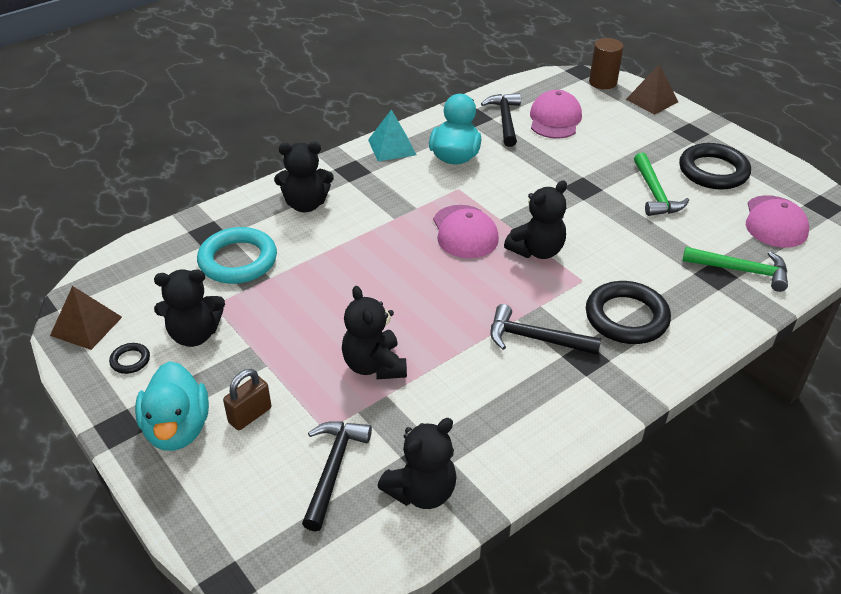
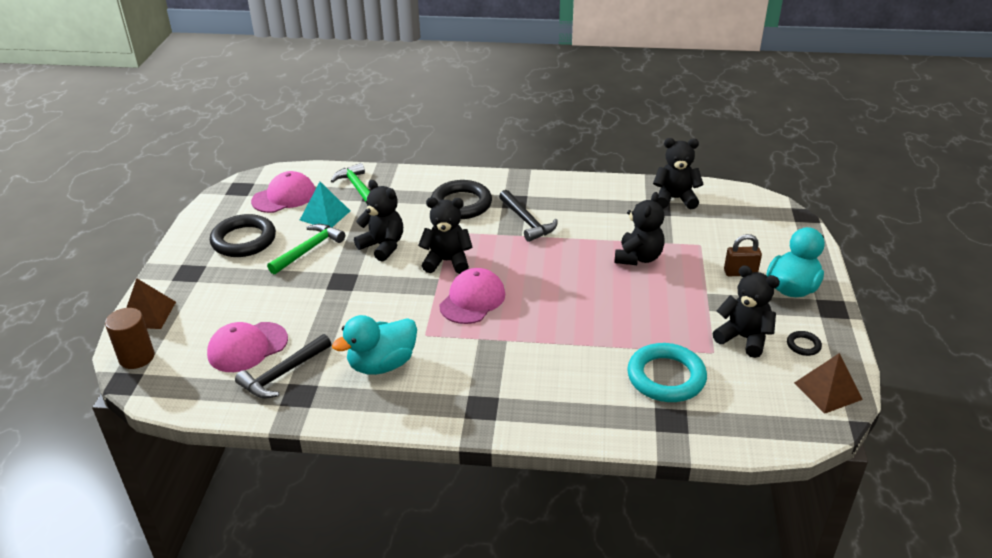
camera: 135 degrees left, 5 degrees down
(306, 204) = (561, 396): black teddy bear -> black teddy bear (383, 246)
(333, 469) = (712, 227): black hammer -> none
(392, 147) = (416, 410): turquoise pyramid -> turquoise pyramid (325, 215)

